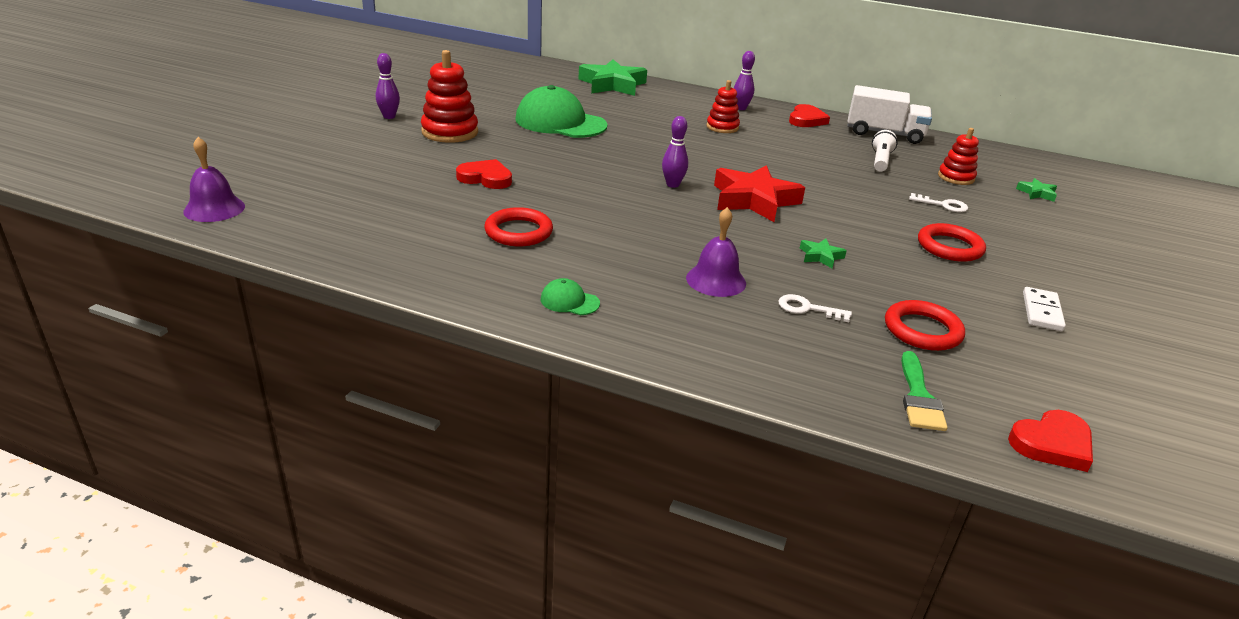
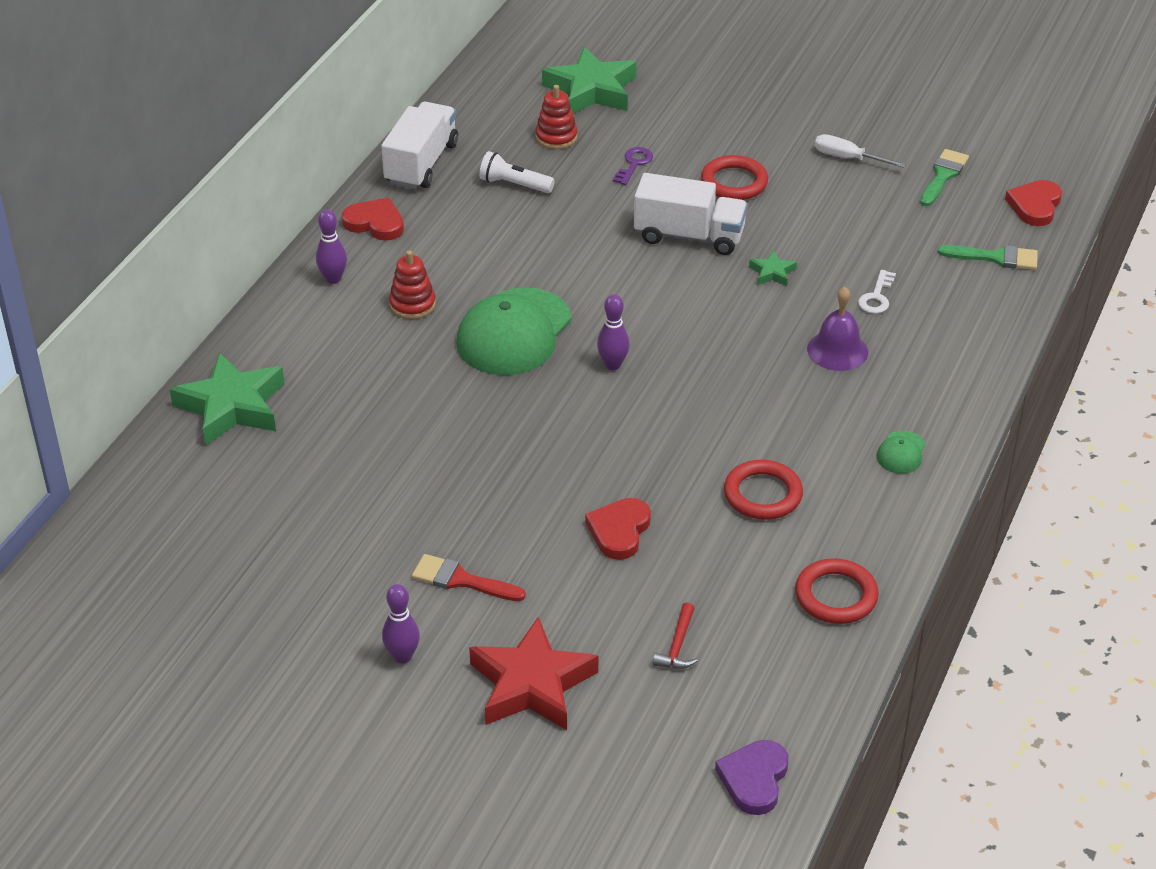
camera: 85 degrees left, 10 degrees up
(214, 208) = (754, 779): purple bell -> purple heart
(361, 191) = (677, 645): none -> red hammer
(450, 132) = (461, 580): red stacking toy -> red brush
(560, 122) = (409, 464): green cap -> green cap (514, 332)
(754, 200) = (645, 302): red star -> red star (531, 684)
(854, 222) = (689, 236): none -> white truck
(922, 330) = (896, 234): red ring -> red ring (836, 596)
(943, 205) = (634, 164): white key -> purple key
(1036, 193) = (591, 90): green star -> green star, size x2.24
(1041, 311) = (847, 158): white domino -> white screwdriver
(1052, 444) = (1035, 206): red heart -> red heart turned 135 degrees counterclockwise
(1060, 374) = (943, 176): none -> green brush

